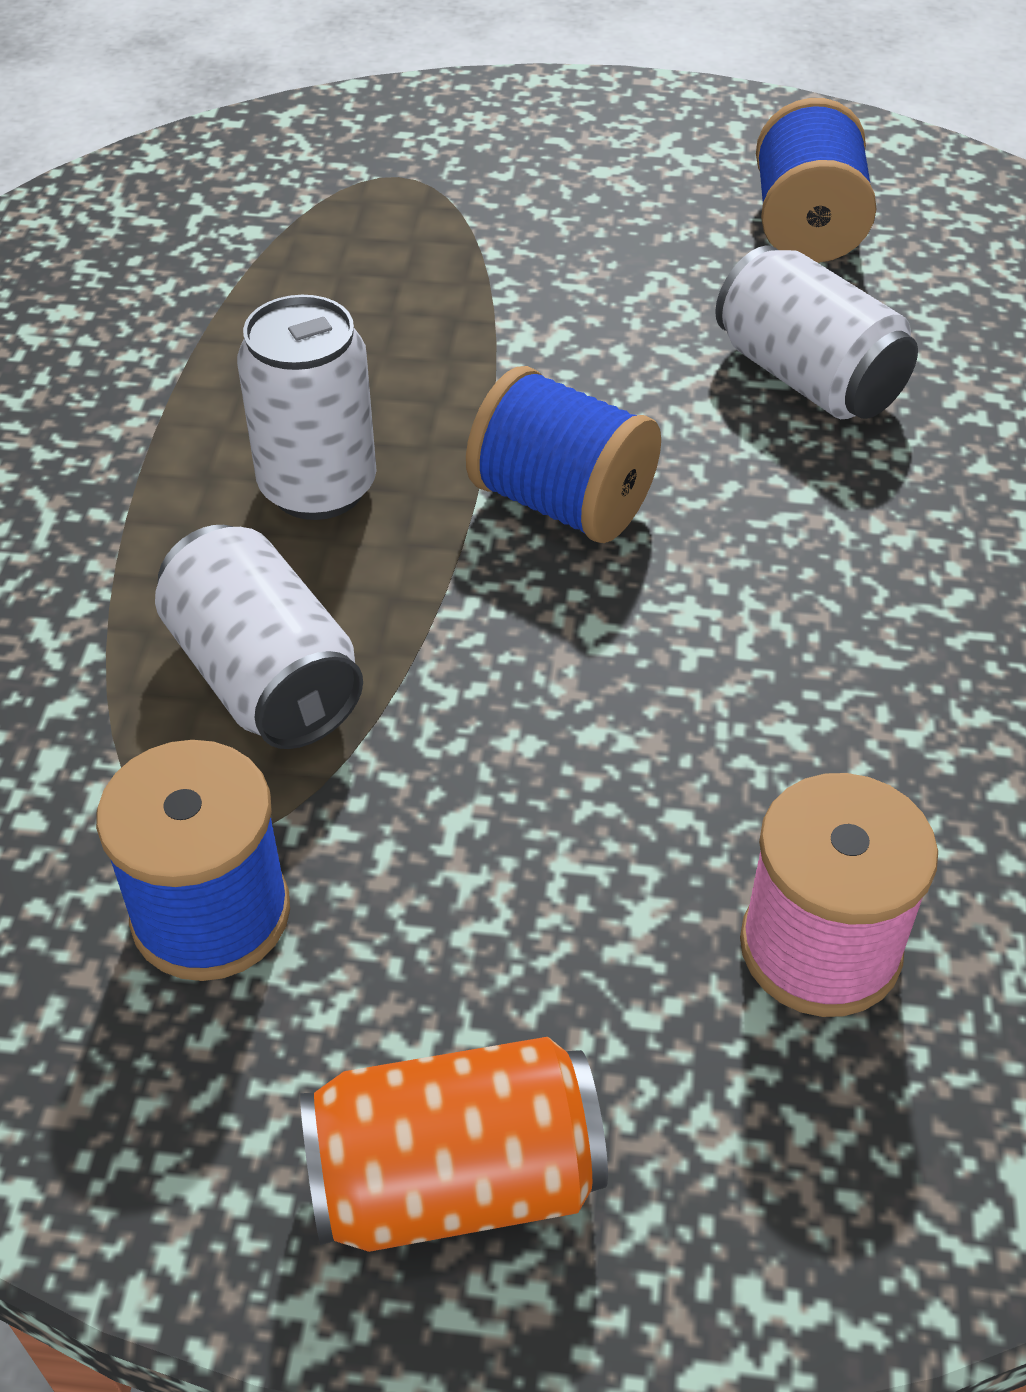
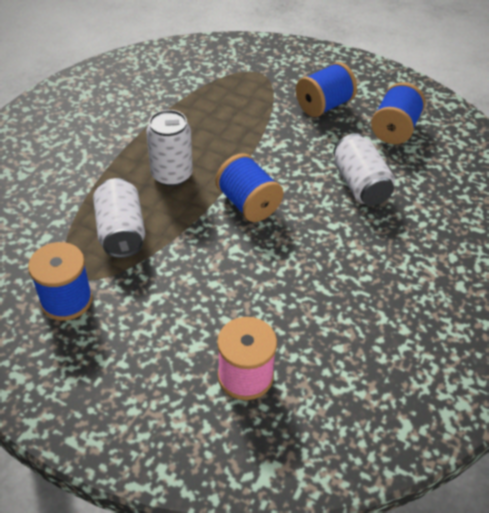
camera: 20 degrees right, 0 degrees up
(455, 1179) = (93, 403): orange can -> none
(606, 215) = (324, 106): none -> blue spool

